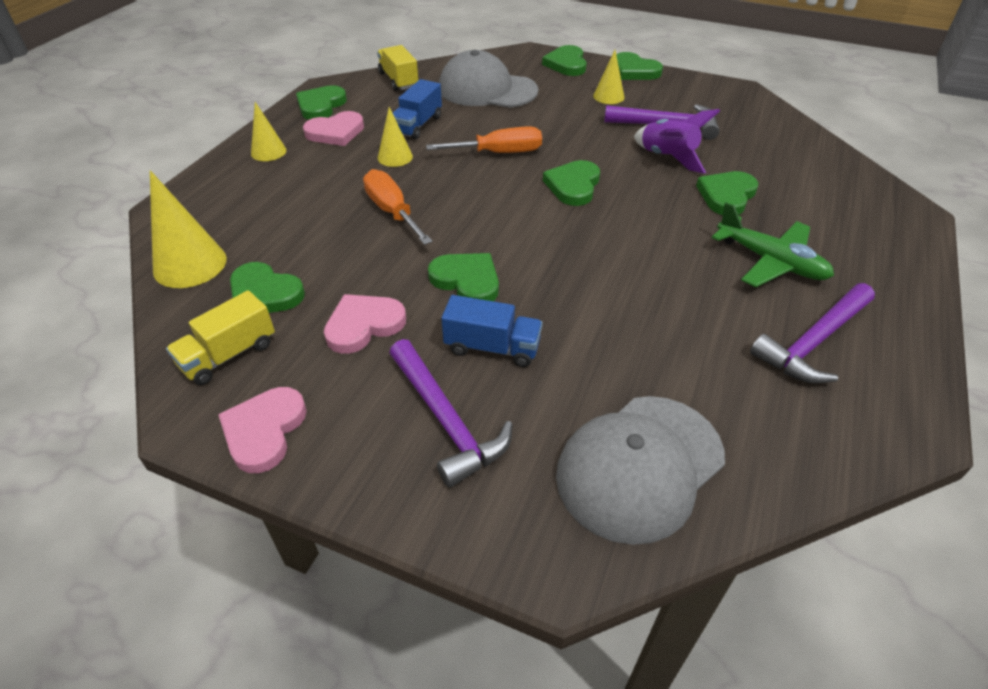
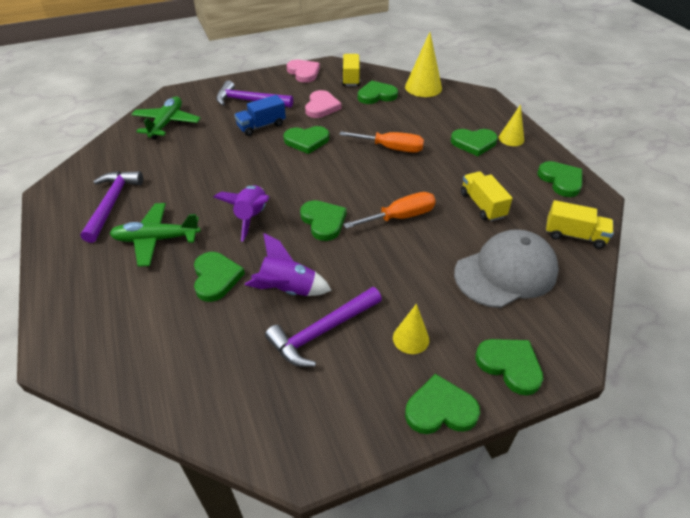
camera: 135 degrees right, 0 degrees up
(308, 168) = (473, 143): none -> green heart
(335, 132) = (510, 169): pink heart -> none
(395, 157) = (449, 176): yellow cone -> none
(417, 125) = (482, 205): blue truck -> yellow truck
(499, 153) = (400, 217): orange screwdriver -> orange screwdriver turned 150 degrees counterclockwise
(639, 466) = (167, 123): grey cap -> green plane
(642, 228) = (251, 217): none -> purple rocket

